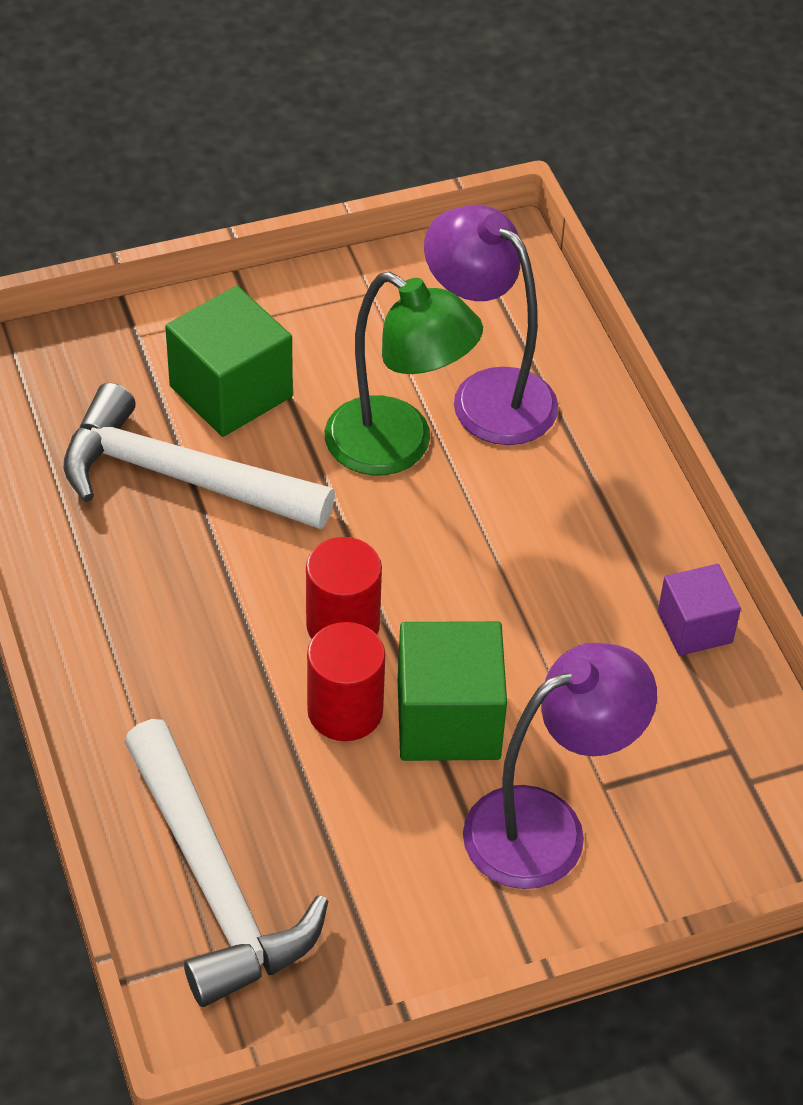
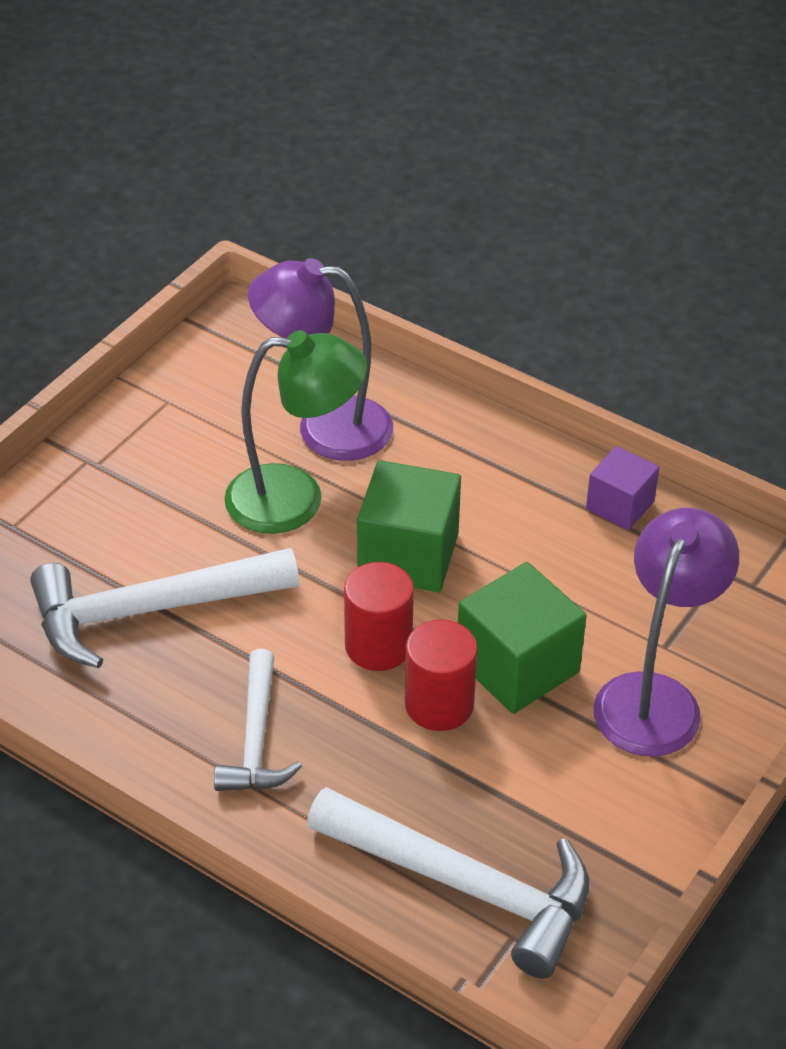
camera: 35 degrees left, 5 degrees down
(162, 644) = (256, 739): none -> white hammer
(231, 391) = (129, 527): green cube -> green cube (408, 555)

